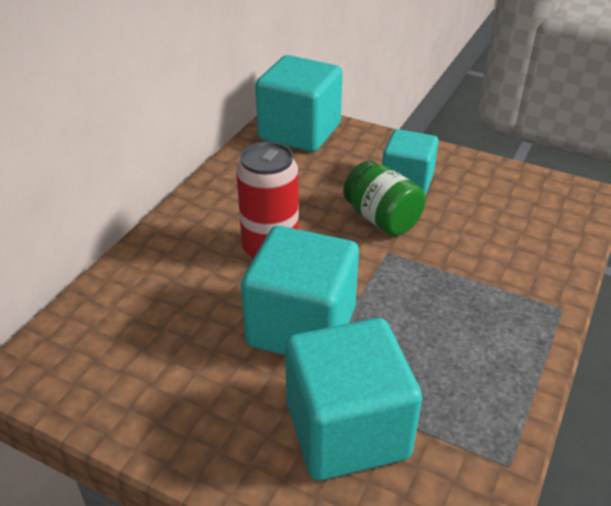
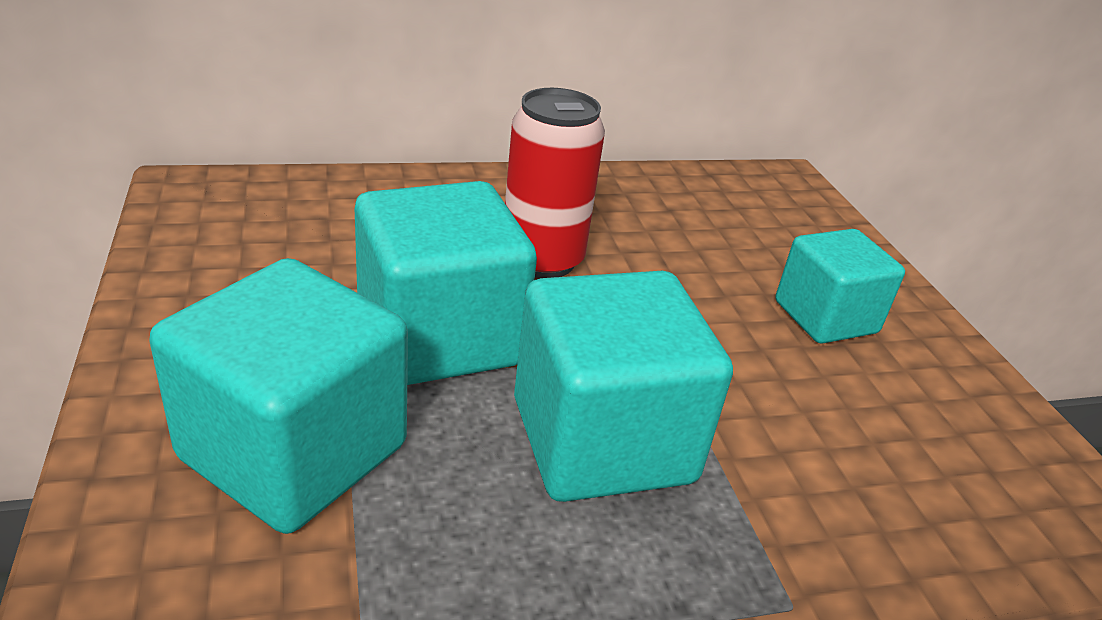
camera: 45 degrees right, 5 degrees down
(299, 132) = (775, 197): turquoise cube -> turquoise cube (602, 440)
(382, 219) = (719, 325): green jar -> none

